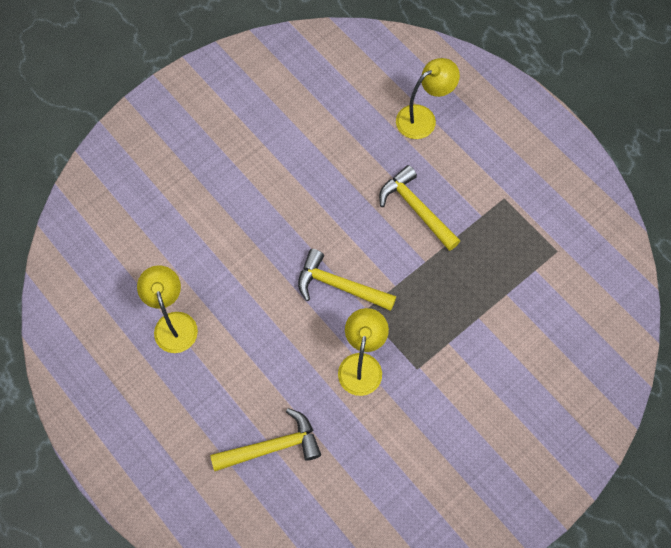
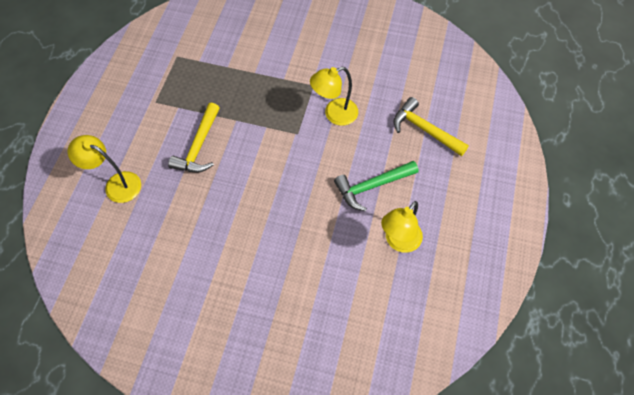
camera: 125 degrees left, 5 degrees down
(248, 341) = (372, 186): none -> green hammer
(339, 286) = (291, 157): yellow hammer -> none

